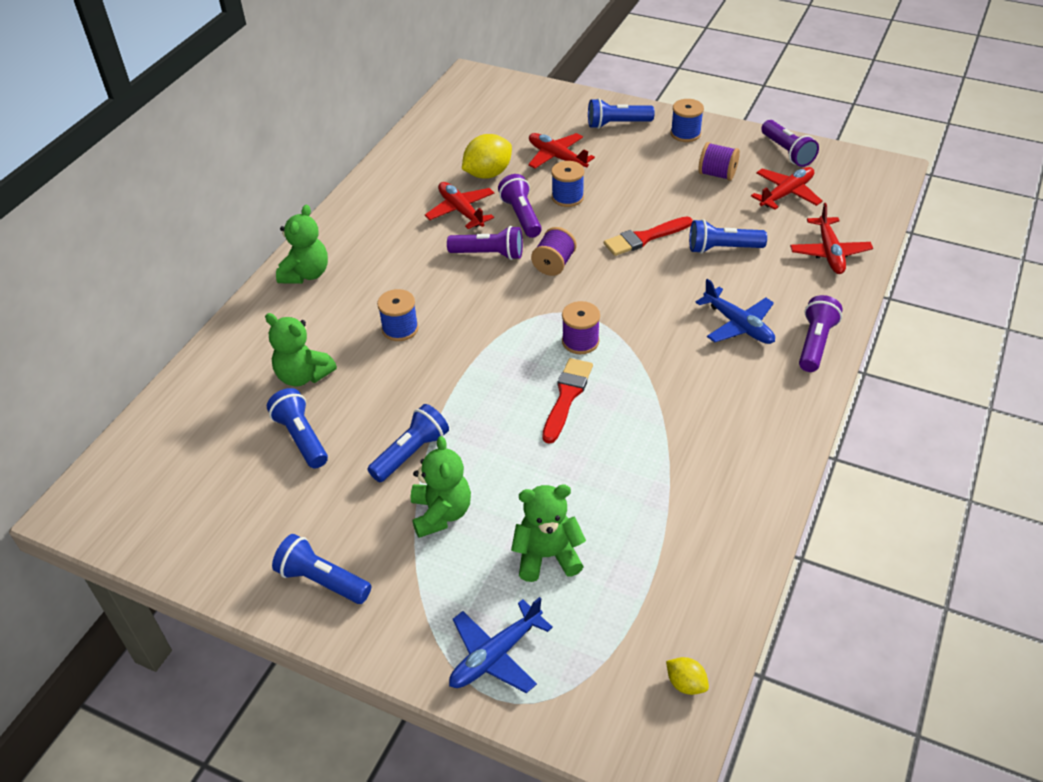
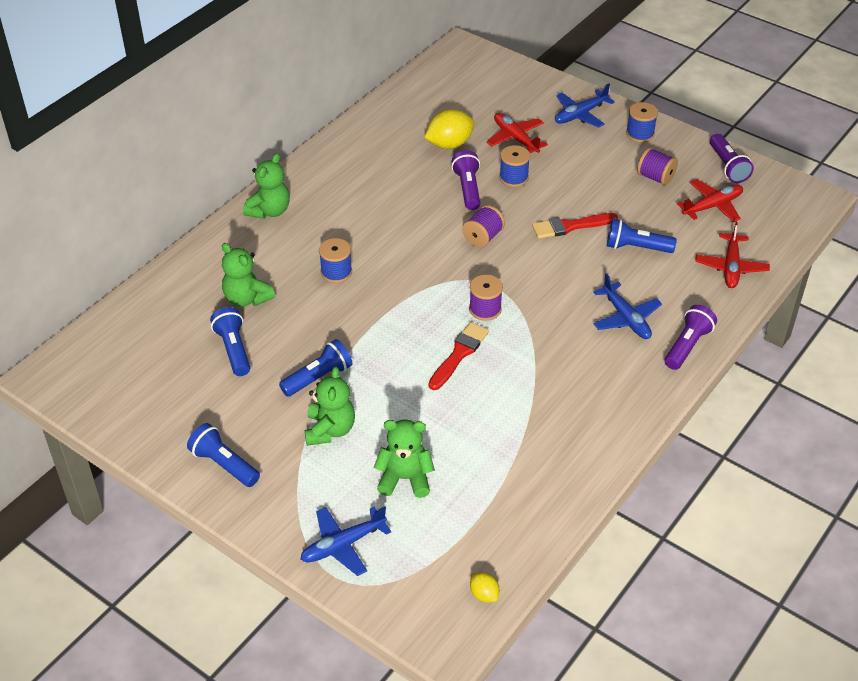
camera: 10 degrees right, 0 degrees up
(461, 211) = (416, 175): red plane -> none
(489, 254) = (429, 219): purple flashlight -> none
(617, 124) = (580, 114): blue flashlight -> blue plane

